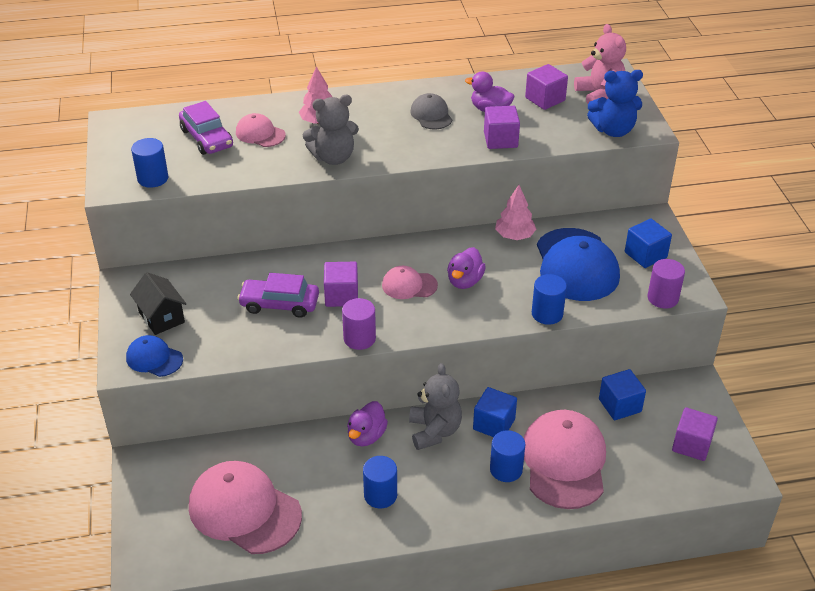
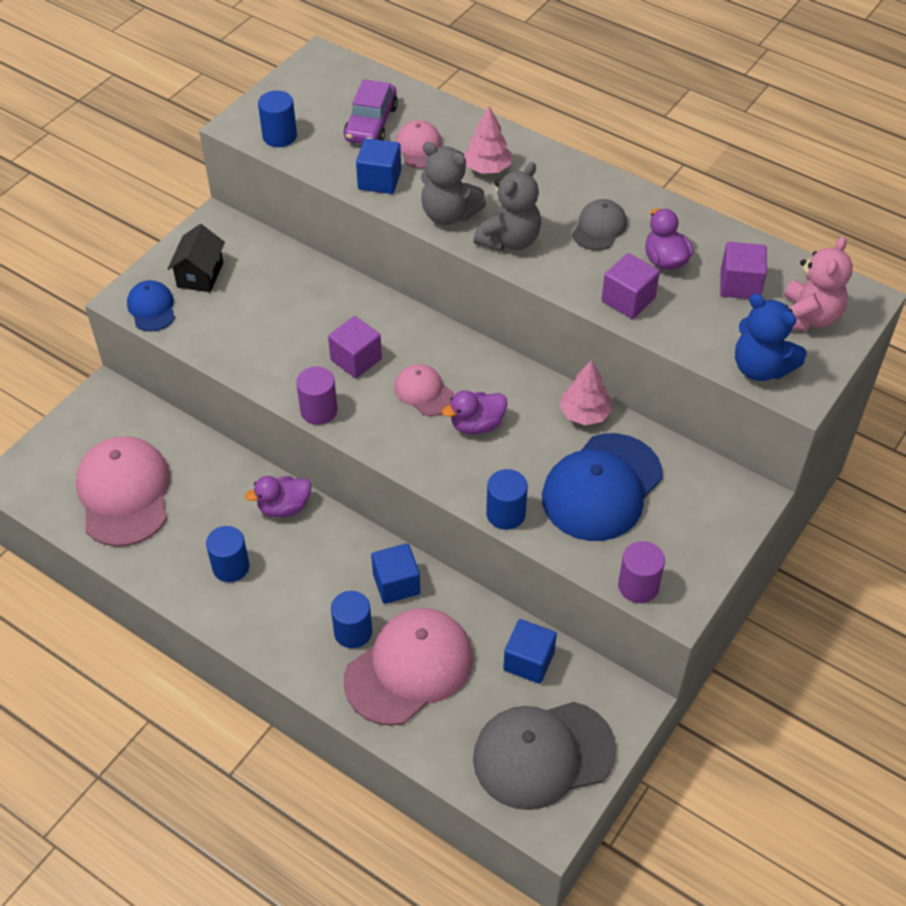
camera: 45 degrees right, 10 degrees up
(279, 304) = (299, 330): purple car -> none
(434, 431) = (341, 548): grey teddy bear -> grey teddy bear (509, 240)
(645, 255) = (686, 530): blue cube -> blue cube (379, 180)
(691, 445) = (543, 754): purple cube -> grey cap

